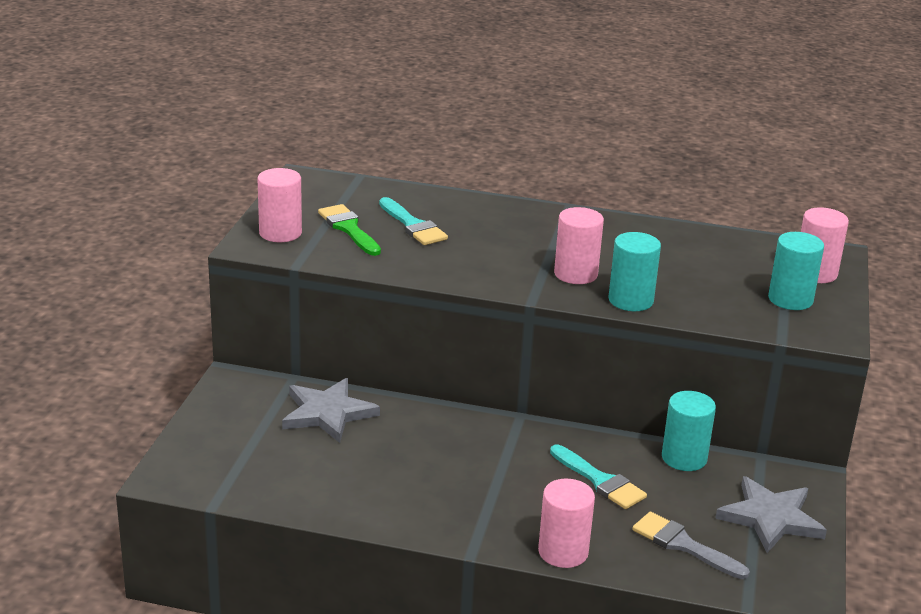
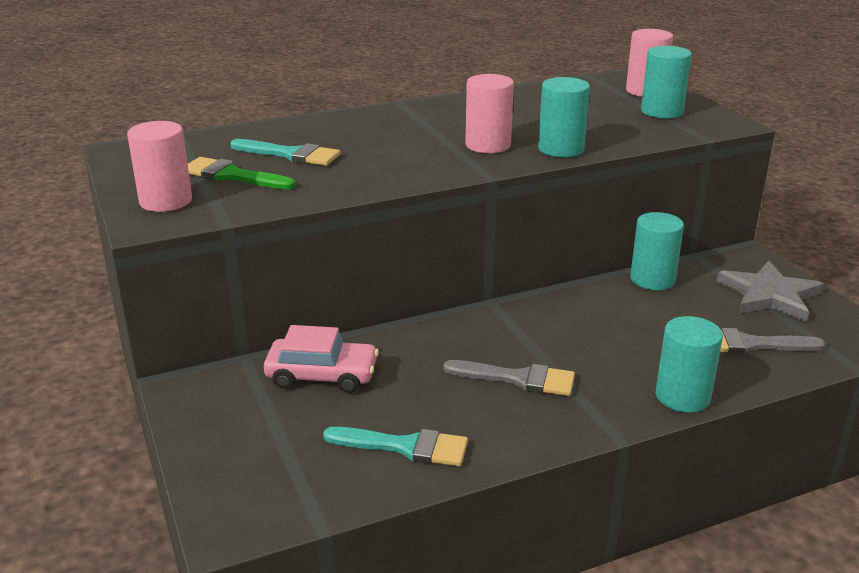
camera: 35 degrees left, 0 degrees up
(327, 413) = (322, 375): grey star -> pink car
(458, 480) = (518, 379): none -> grey brush
(563, 552) = (682, 396): pink cylinder -> turquoise cylinder
(600, 481) = (623, 324): turquoise brush -> turquoise brush (405, 447)

